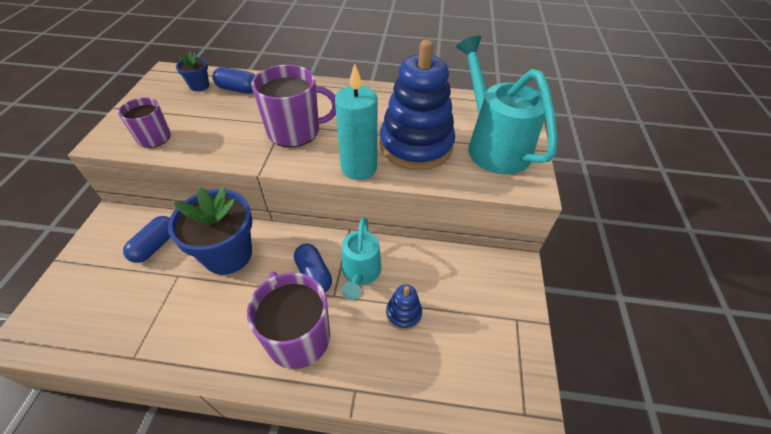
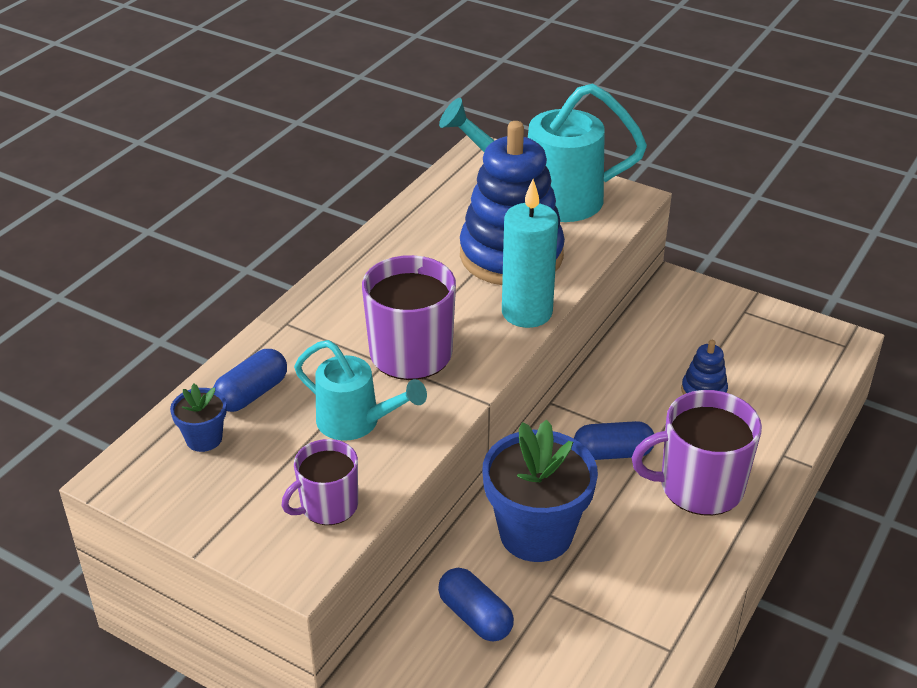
camera: 65 degrees left, 10 degrees down
(360, 273) = (630, 411): turquoise watering can -> turquoise watering can (356, 422)

